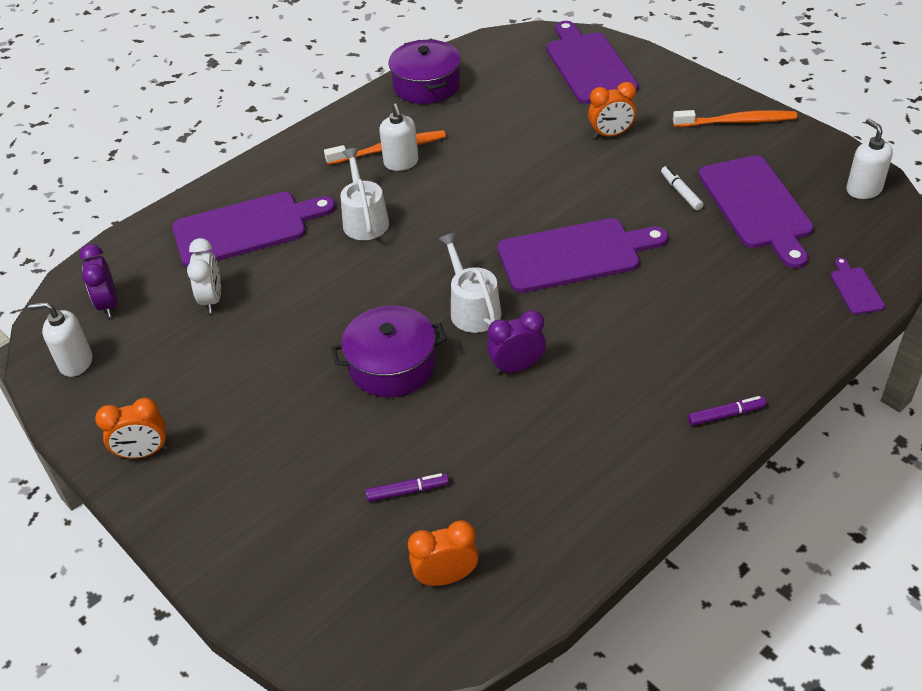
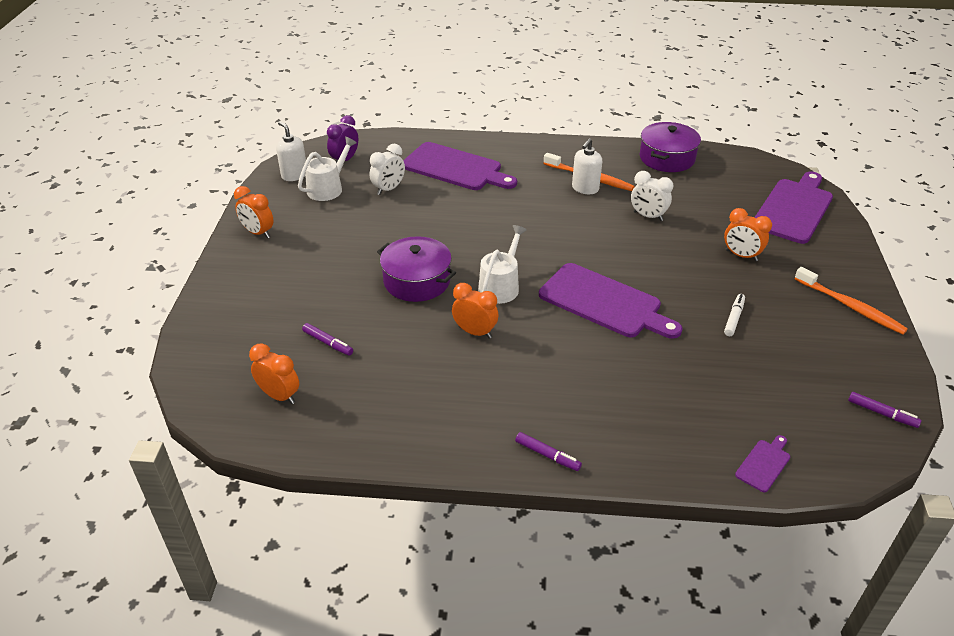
camera: 45 degrees right, 5 degrees down
(364, 220) = (519, 203): white watering can -> white watering can (328, 188)
(492, 151) = (648, 216): none -> white clock
(517, 367) = (475, 332): purple clock -> orange clock
(757, 206) = (775, 364): purple cutting board -> none
(863, 190) = (882, 413): white soap dispenser -> purple marker

